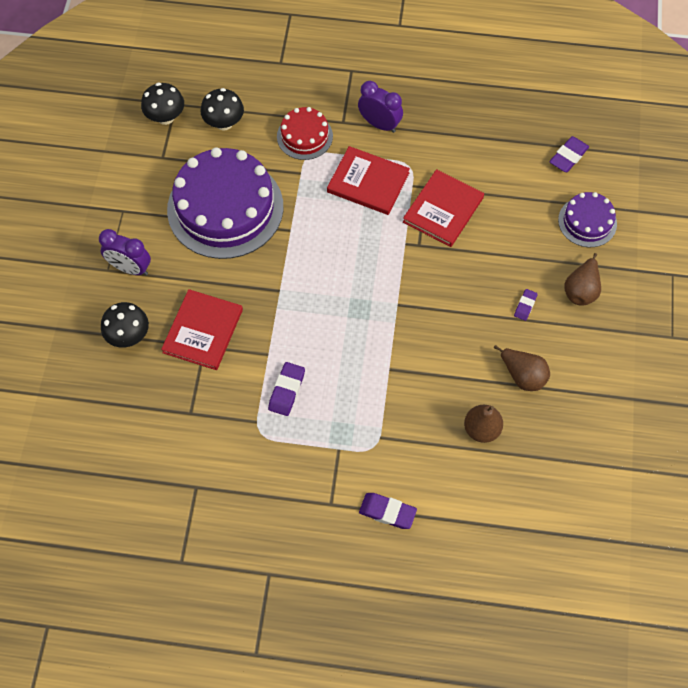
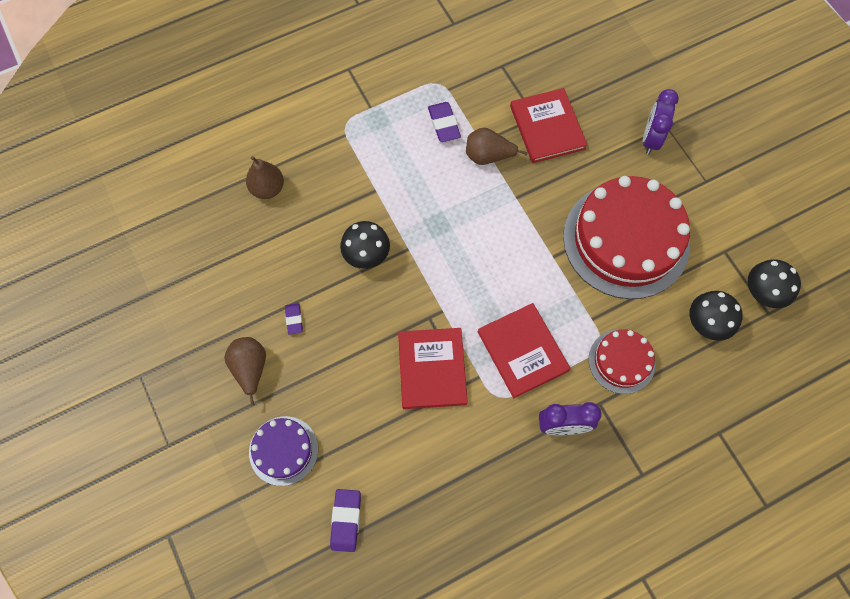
camera: 145 degrees right, 5 degrees up
(128, 336) = (599, 89): black mushroom -> black mushroom (366, 255)
(130, 268) = (651, 139): purple clock -> purple clock turned 60 degrees counterclockwise
(225, 208) = (626, 240): purple cake -> red cake
(368, 182) = (523, 351): red book -> red book turned 75 degrees clockwise
(387, 512) = (302, 87): purple eraser -> none
(523, 376) = (259, 253): brown pear -> brown pear (488, 156)

